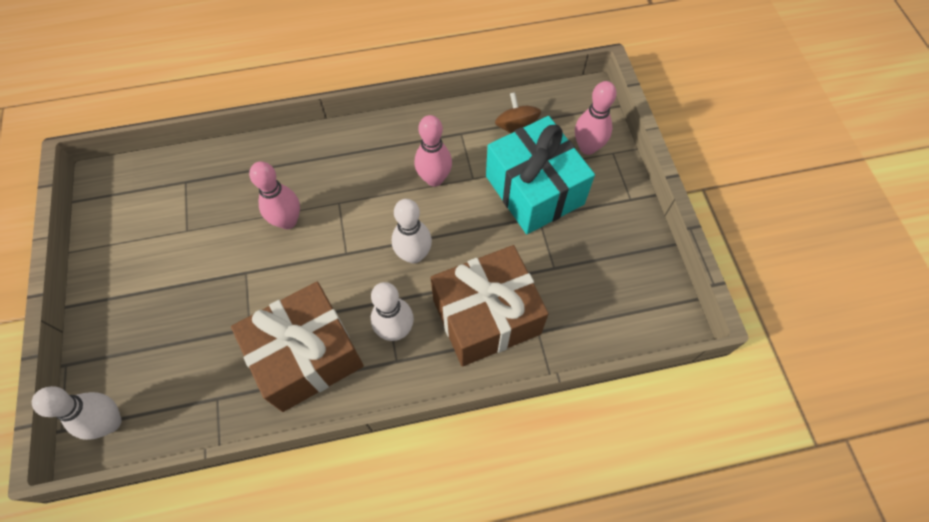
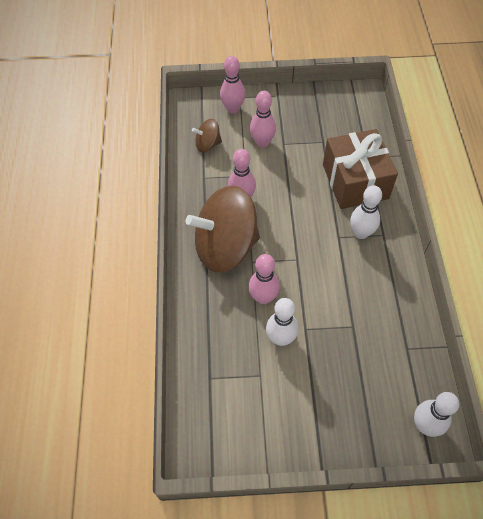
camera: 80 degrees left, 5 degrees down
(307, 356) = (377, 288): brown gift -> none
(357, 172) = (225, 247): none -> brown spinning top
(414, 255) = (304, 217): white bowling pin -> white bowling pin (280, 338)
(534, 190) = (262, 142): turquoise gift -> pink bowling pin

